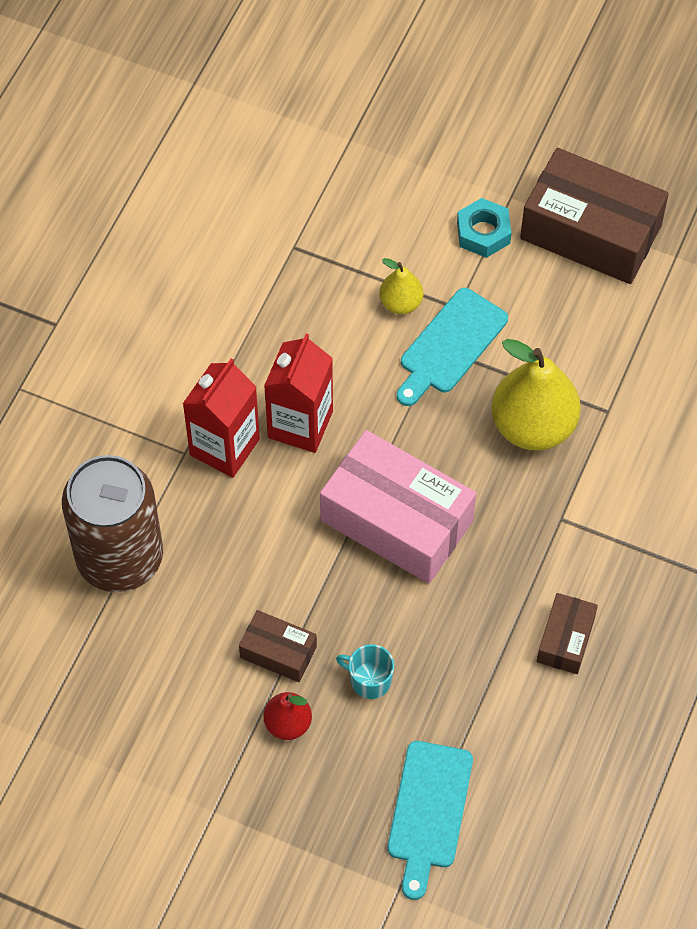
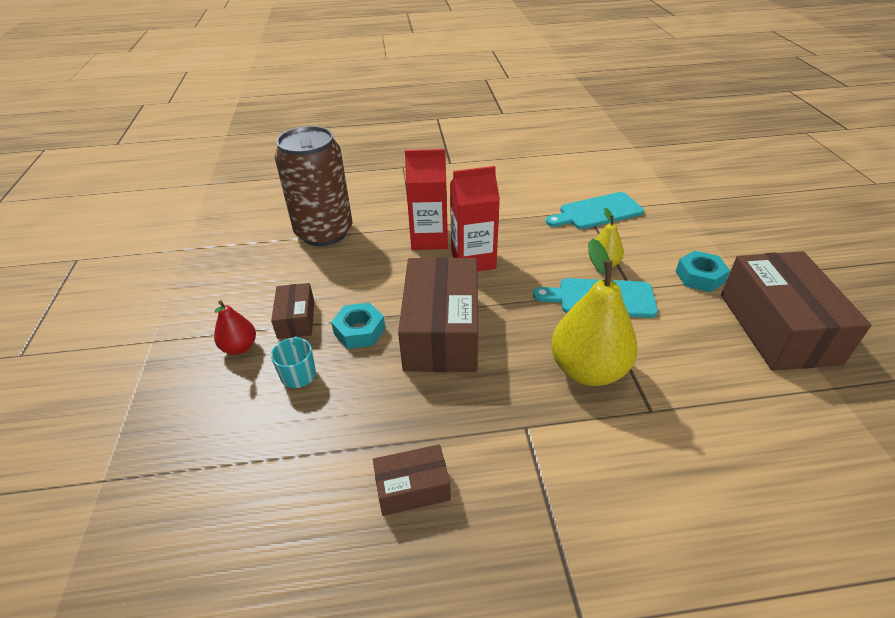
camera: 60 degrees right, 20 degrees down
(342, 597) = (359, 331): none -> turquoise nut
(397, 520) = (442, 331): pink box -> brown box
(428, 811) = (189, 466): turquoise cutting board -> turquoise cutting board (597, 212)

